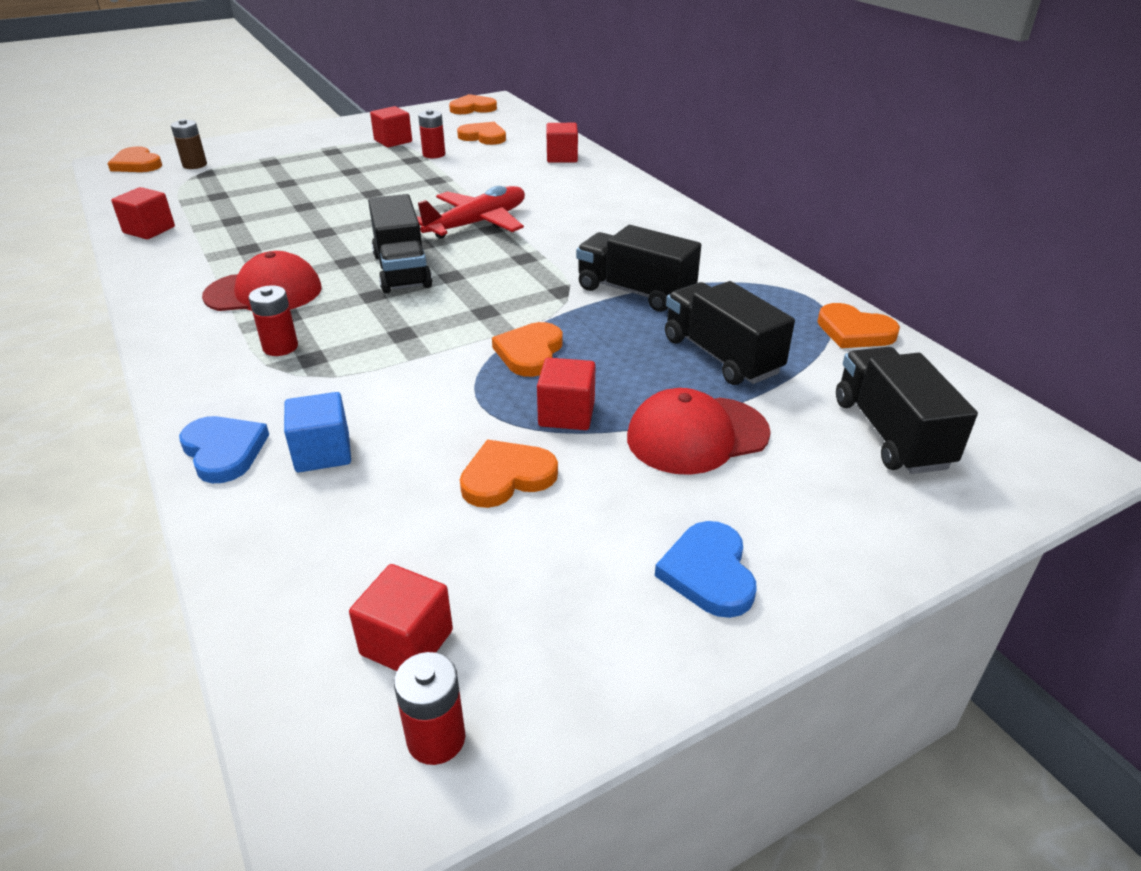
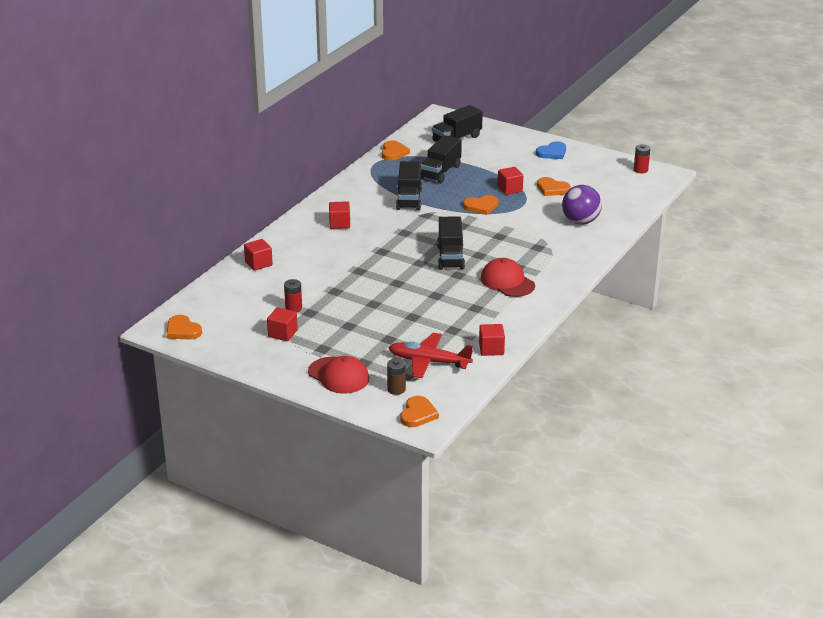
camera: 120 degrees left, 5 degrees down
(224, 451) = (602, 238): blue heart -> none
(280, 347) = (539, 257): red battery -> none
(323, 453) = (580, 221): blue cube -> purple ball
(402, 270) = (450, 257): black truck -> black truck turned 135 degrees clockwise
(407, 642) = (624, 182): red cube -> red cube (339, 224)
(477, 224) = (380, 257): red plane -> red plane (429, 362)
(483, 137) = (243, 303): orange heart -> none
(697, 435) = (494, 166): red cap -> red cap (338, 375)

